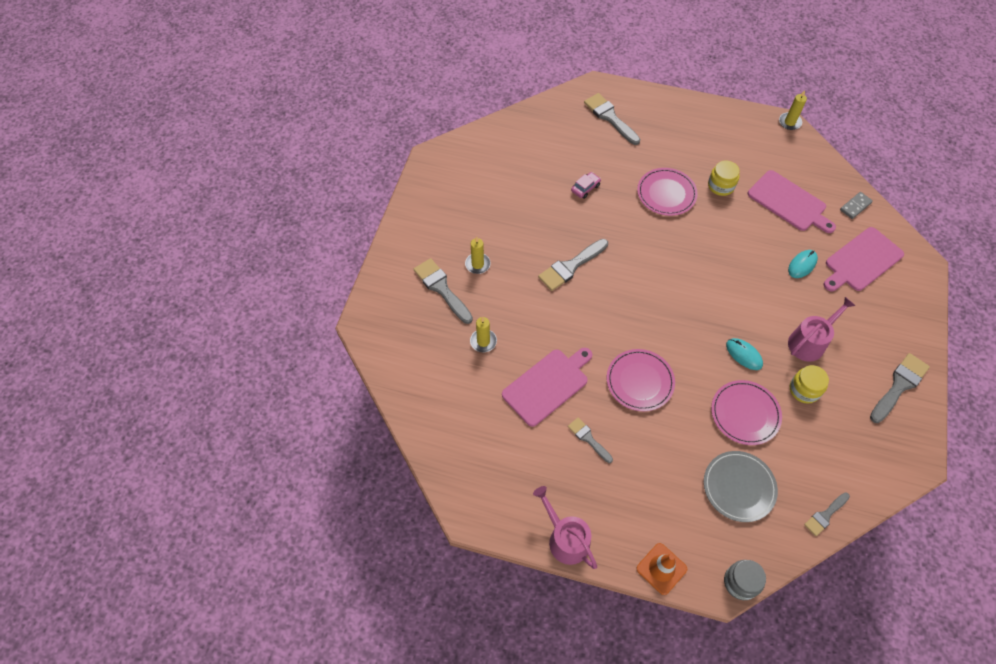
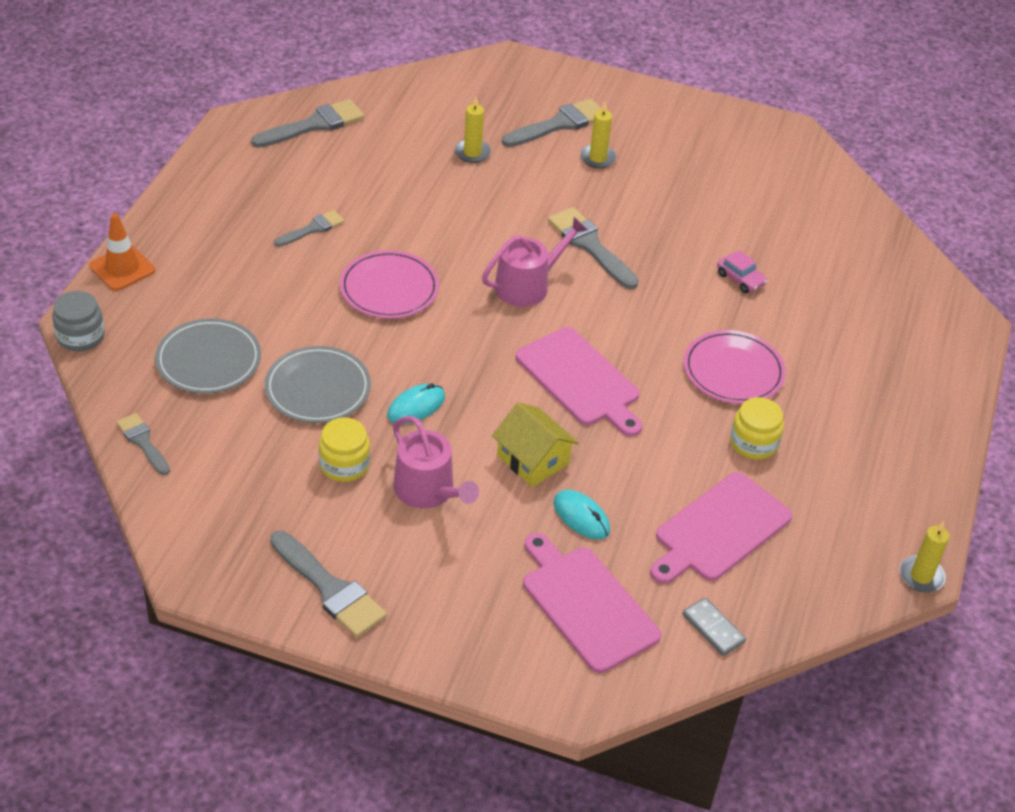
camera: 90 degrees right, 15 degrees down
(547, 385) = (398, 202): pink cutting board -> pink cutting board (580, 380)
(565, 538) = (185, 193): pink watering can -> pink watering can (527, 285)
(610, 117) = (898, 327): grey brush -> grey brush (314, 125)
(745, 413) = (318, 388): pink plate -> grey plate
(767, 290) = (533, 459): none -> yellow house

